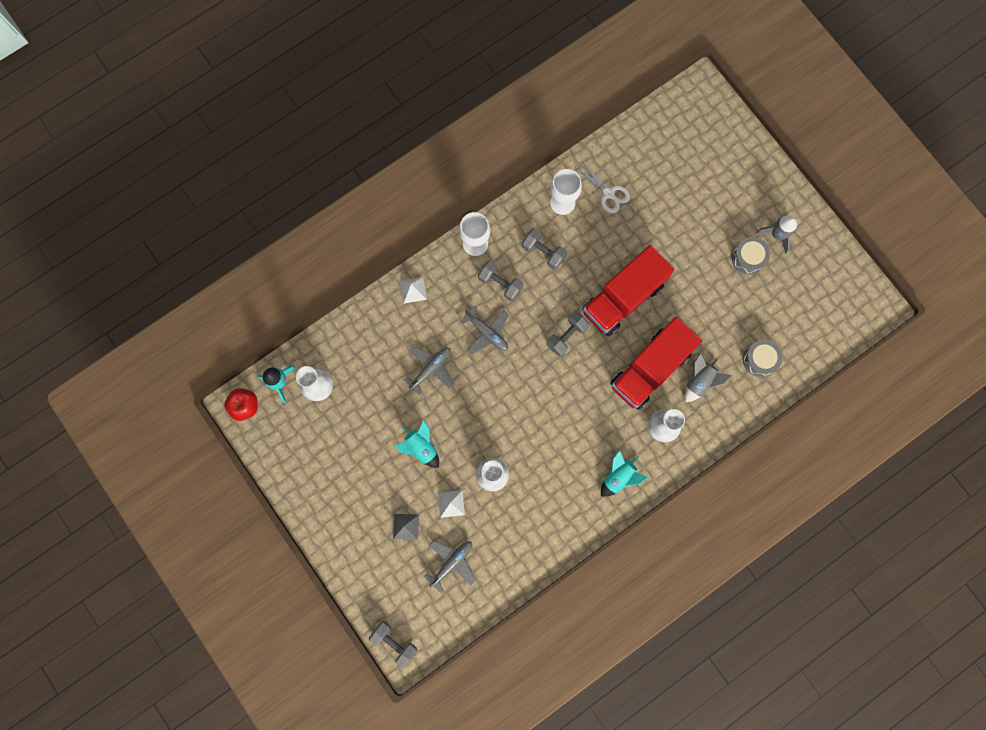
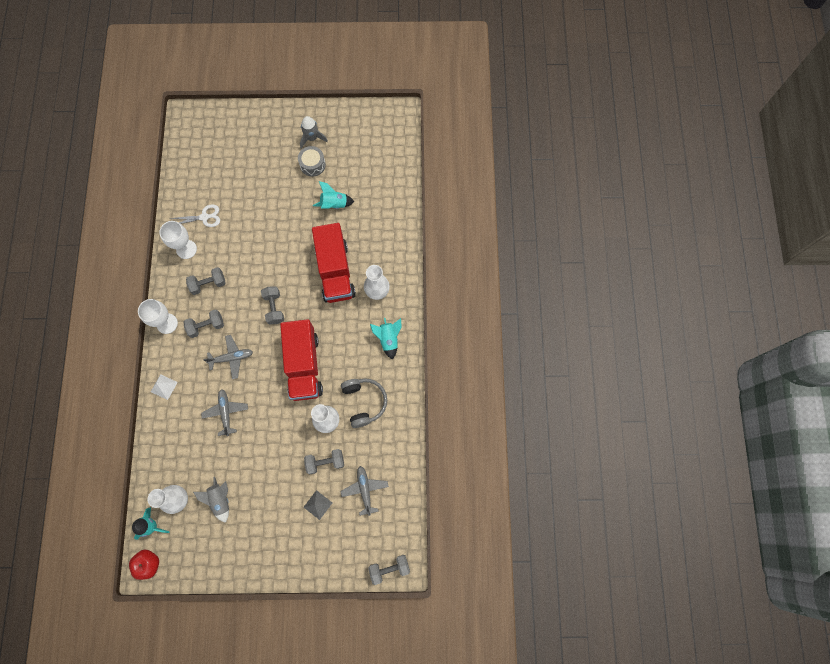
camera: 55 degrees left, 5 degrees down
(421, 447) = (273, 456): turquoise rocket -> turquoise rocket (334, 204)
(451, 503) = (325, 462): white pyramid -> grey dumbbell
(537, 499) = (364, 402): none -> grey headphones
(623, 298) = (277, 256): red truck -> red truck (304, 365)
(700, 381) = (366, 247): grey rocket -> grey rocket (220, 500)
(759, 360) = (380, 203): grey drum -> none

